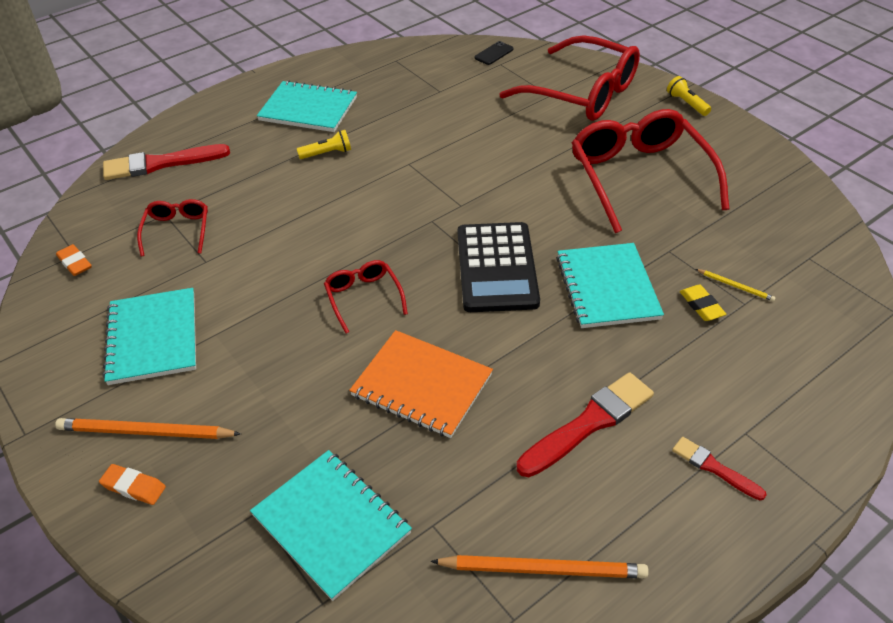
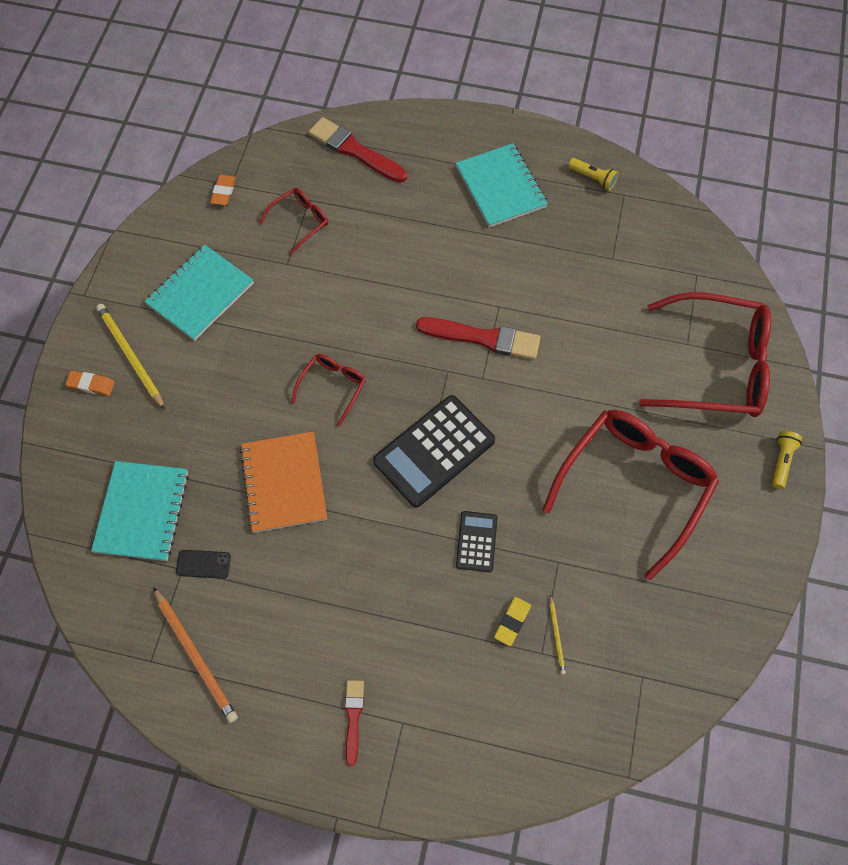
camera: 50 degrees right, 20 degrees up
(133, 487) = (91, 385): orange eraser -> orange eraser turned 60 degrees counterclockwise
(145, 432) = (130, 356): orange pencil -> yellow pencil
(327, 153) = (460, 243): yellow flashlight -> yellow flashlight (593, 178)
(494, 53) = (707, 258): black phone -> black phone (203, 564)
(581, 93) = (714, 366): red glasses -> red glasses turned 75 degrees counterclockwise
(589, 423) = (331, 611): red brush -> red brush (483, 338)
(607, 287) = (476, 541): turquoise notebook -> black calculator

